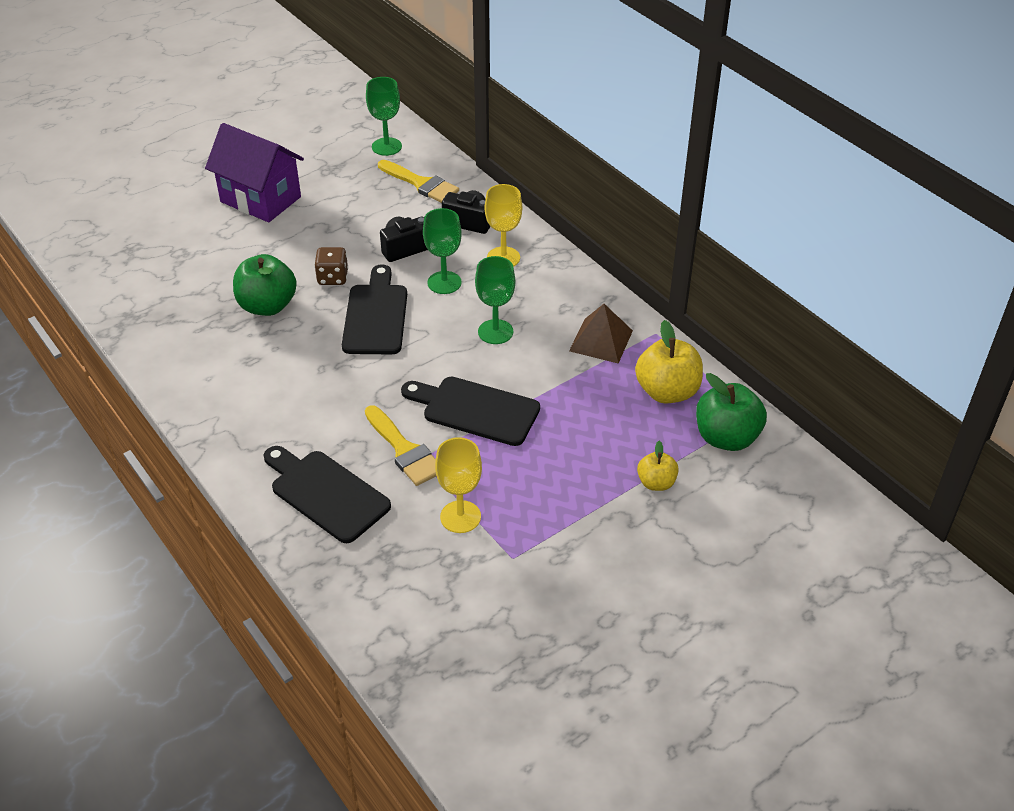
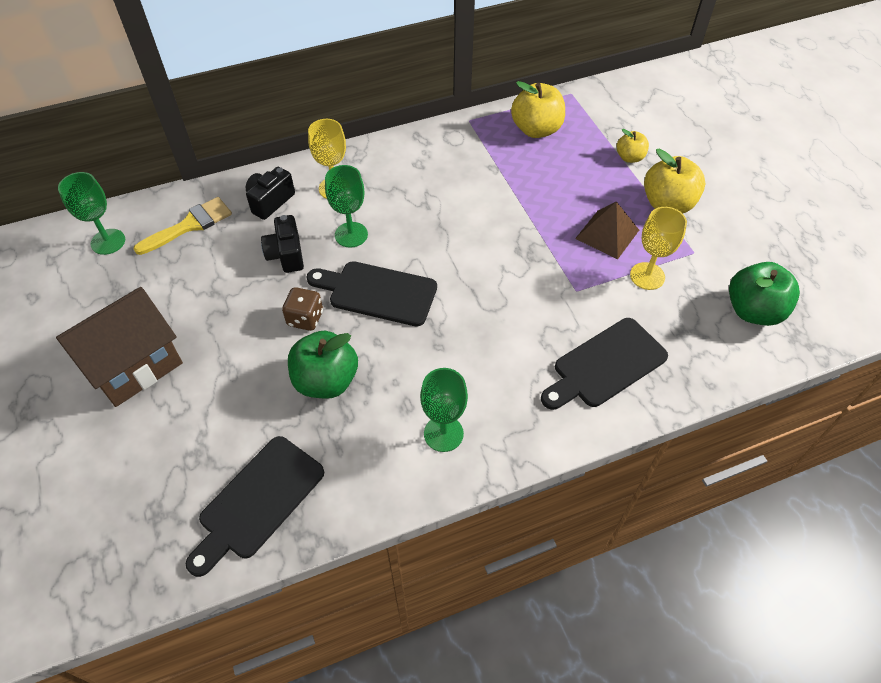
camera: 75 degrees left, 10 degrees up
(261, 199) = (134, 366): purple house -> brown house
(404, 450) = (563, 300): yellow brush -> none
(475, 410) = (526, 244): black cutting board -> black cutting board (258, 501)
(495, 332) = (432, 213): green goblet -> green goblet (443, 433)
(586, 526) = (667, 204): none -> yellow apple
(601, 340) = (466, 151): brown pyramid -> brown pyramid (607, 234)
(726, 438) = (591, 112): green apple -> green apple (753, 311)

